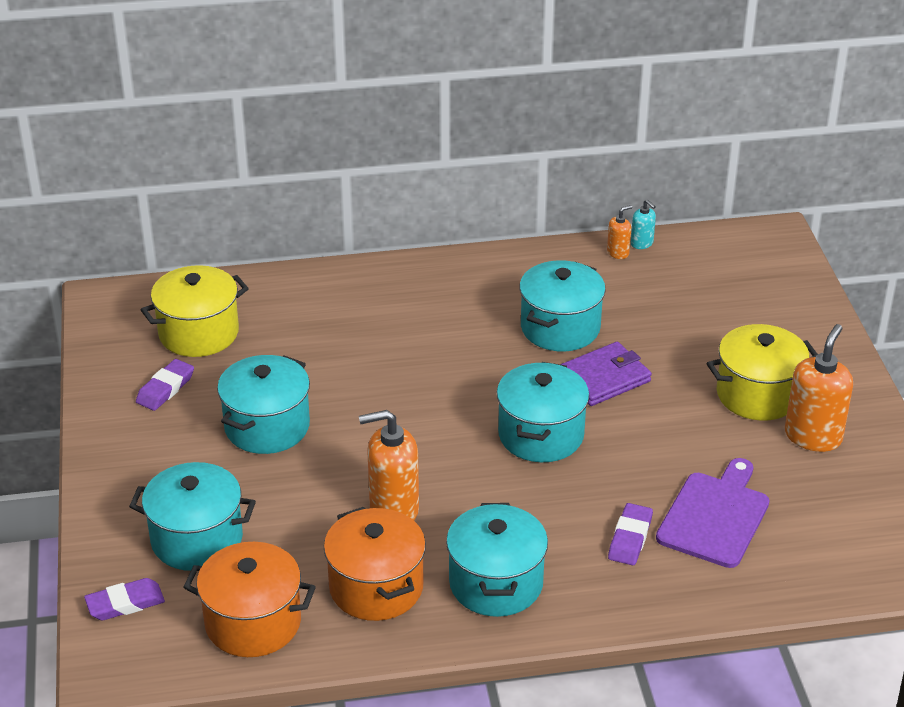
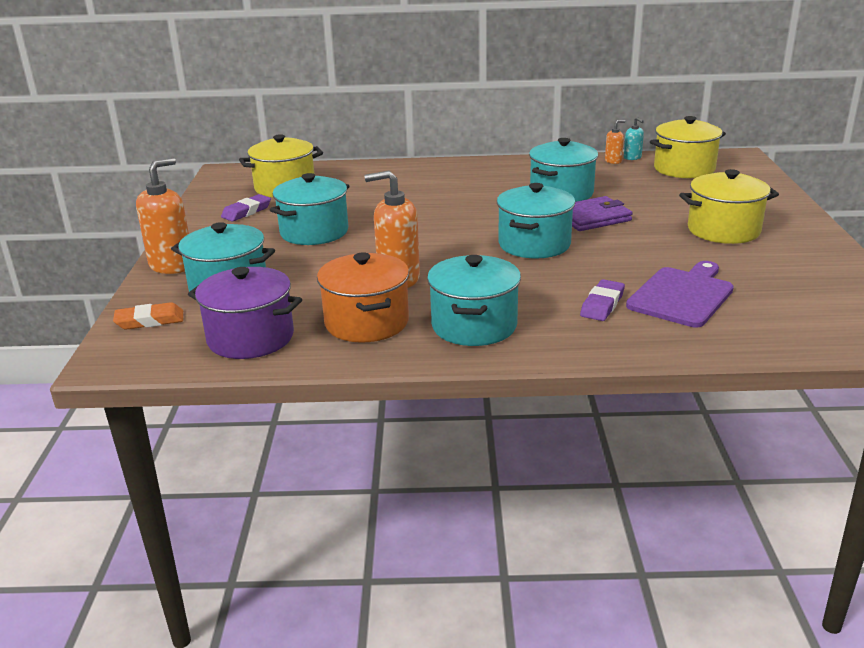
camera: 10 degrees right, 10 degrees down
(125, 603) = (150, 321): purple eraser -> orange eraser
(253, 622) = (250, 338): orange pot -> purple pot
(708, 267) = (684, 169): none -> yellow pot
(813, 436) = (773, 254): orange soap dispenser -> orange soap dispenser (172, 265)

